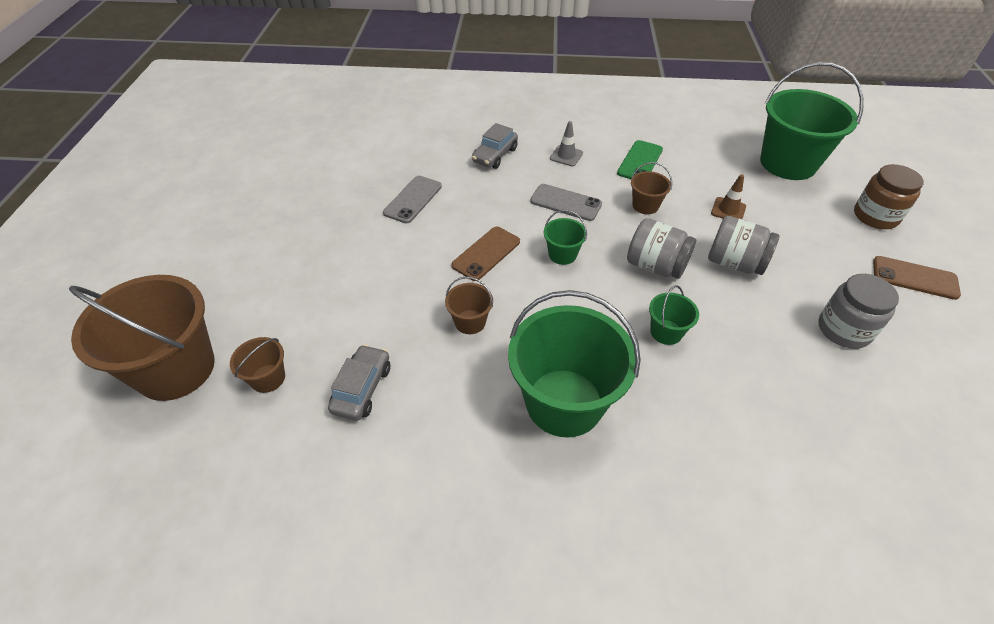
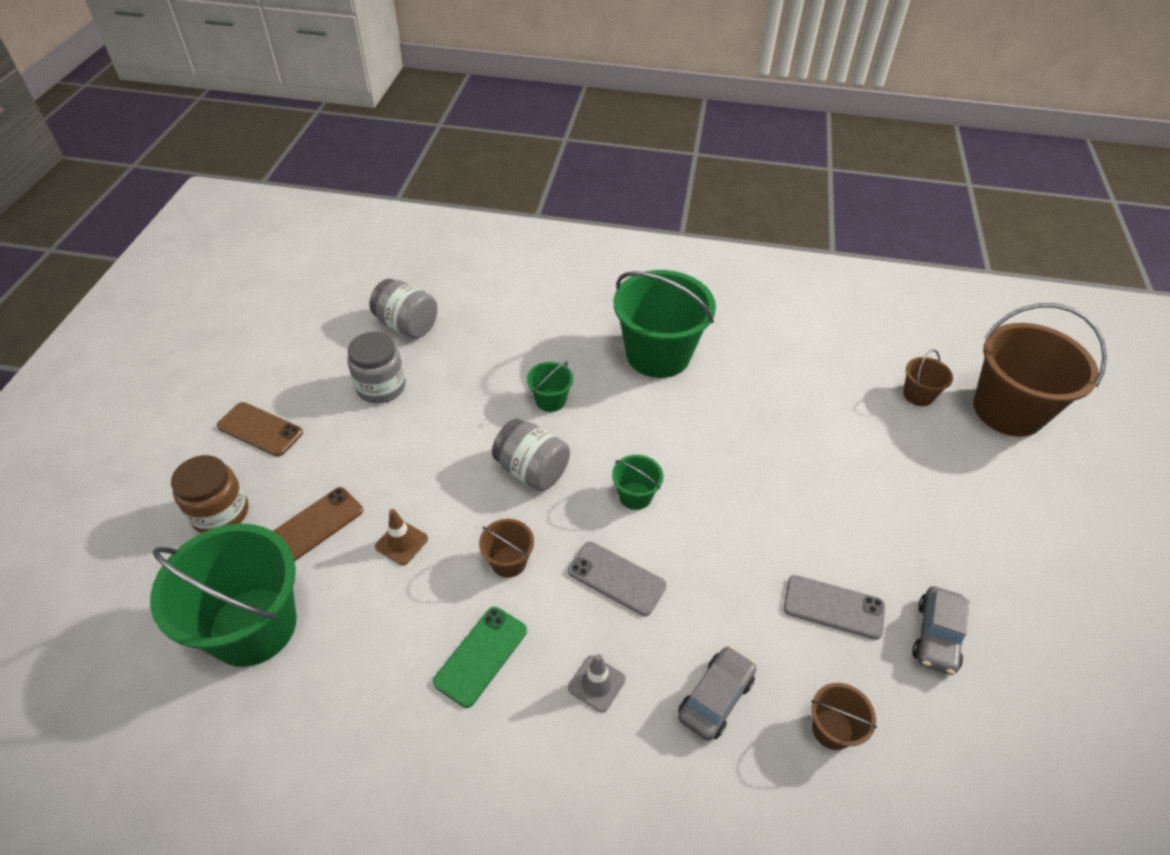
camera: 175 degrees left, 0 degrees up
(362, 389) = (831, 379): grey car -> grey car (936, 636)
(413, 199) = (833, 607): grey phone -> grey phone turned 75 degrees clockwise
(470, 322) = (740, 427): brown bucket -> brown bucket (832, 729)
(486, 253) = (726, 506): brown phone -> brown phone (316, 525)
(734, 263) = (441, 465): grey jar -> grey jar (407, 325)

